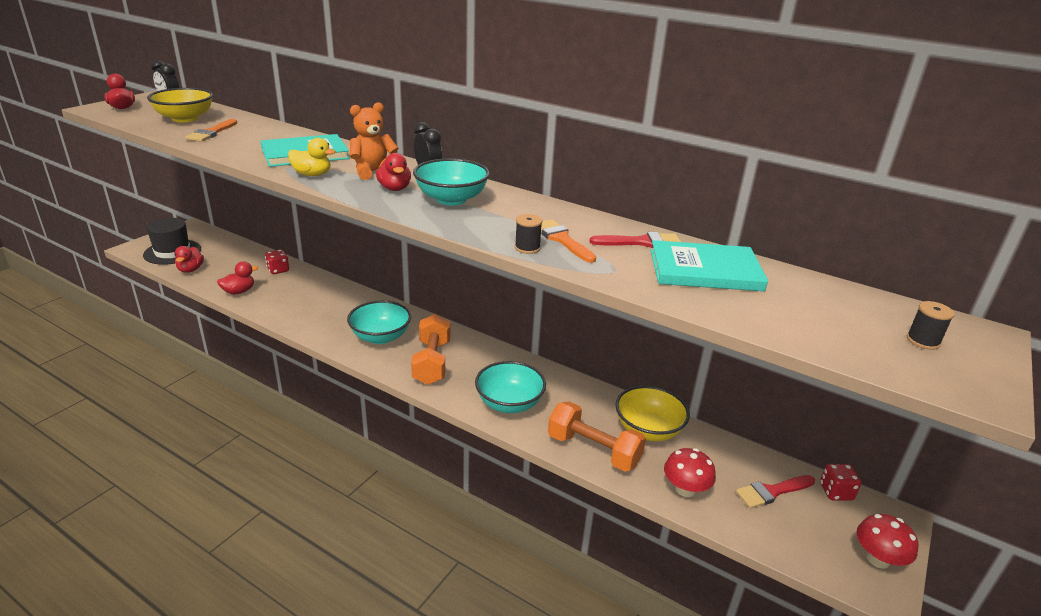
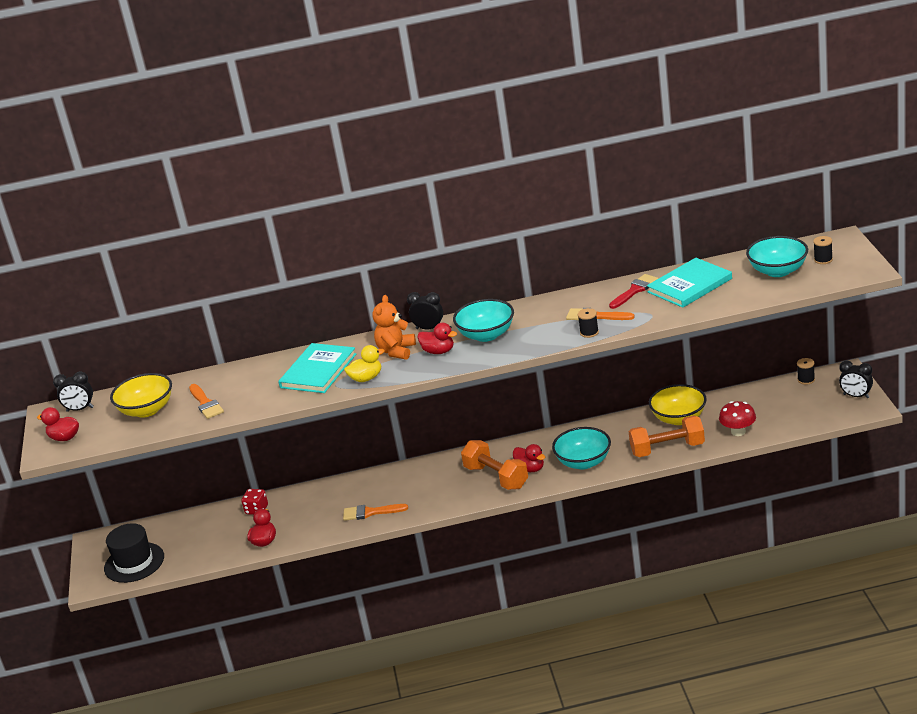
camera: 35 degrees left, 0 degrees up
(191, 270) = (186, 559): red duck -> red duck (530, 469)
(319, 321) = (370, 512): none -> orange brush
(380, 337) = (432, 489): turquoise bowl -> turquoise bowl (778, 271)
(772, 492) = (778, 402): red brush -> none
(835, 492) = (806, 380): red dice -> black spool
(878, 559) = (856, 396): red mushroom -> black clock

